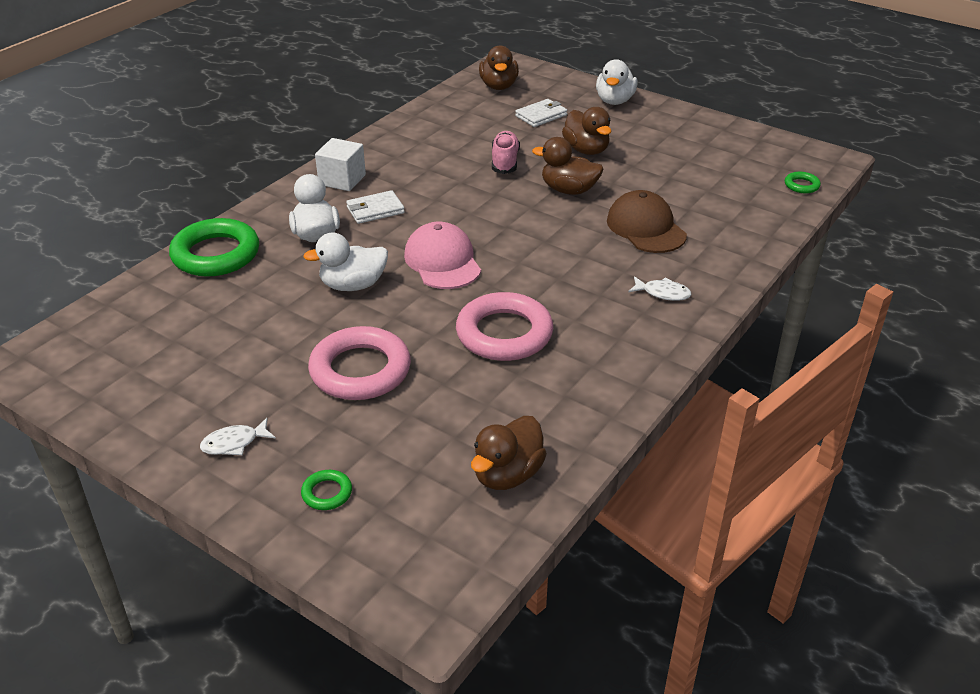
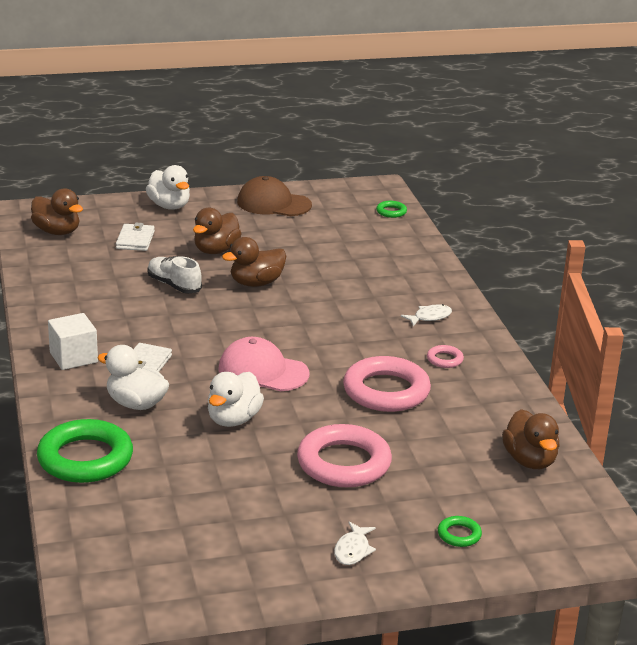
camera: 50 degrees left, 10 degrees down
(505, 162) = (174, 285): pink shoe -> white shoe
(586, 150) = (216, 250): brown duck -> brown duck turned 105 degrees clockwise
(605, 337) = (444, 359): none -> pink ring
(646, 228) = (349, 283): brown cap -> brown cap (273, 203)

